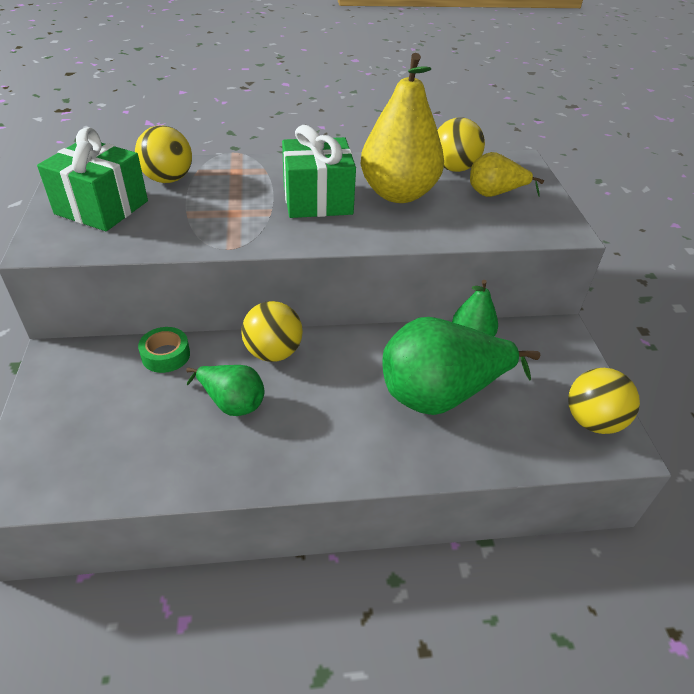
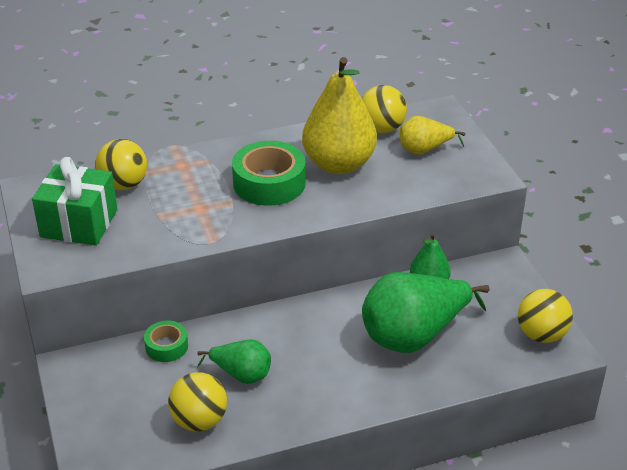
camera: 10 degrees left, 5 degrees down
(273, 352) = (260, 327): yellow ball -> yellow ball (199, 421)
(317, 200) = (269, 183): green gift -> green tape

